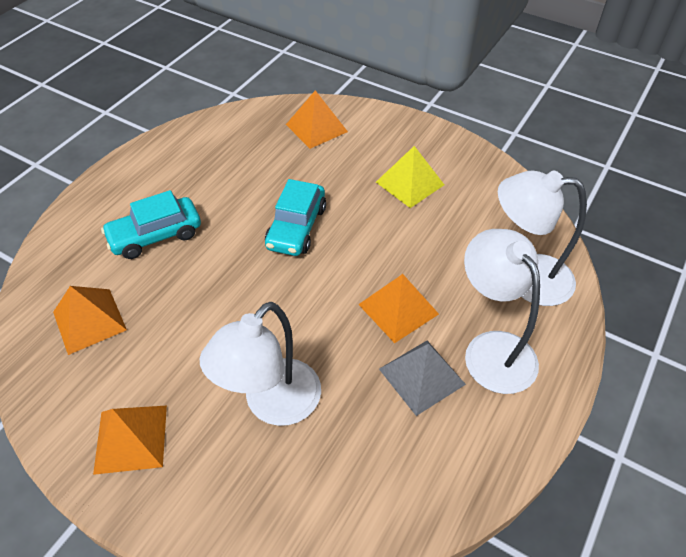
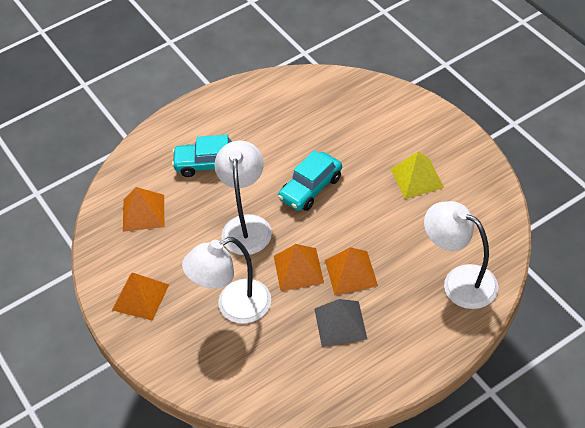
camera: 30 degrees right, 0 degrees up
(316, 128) = (369, 107): orange pyramid -> orange pyramid (298, 269)
(492, 349) = (400, 322): white lamp -> white lamp (247, 225)

